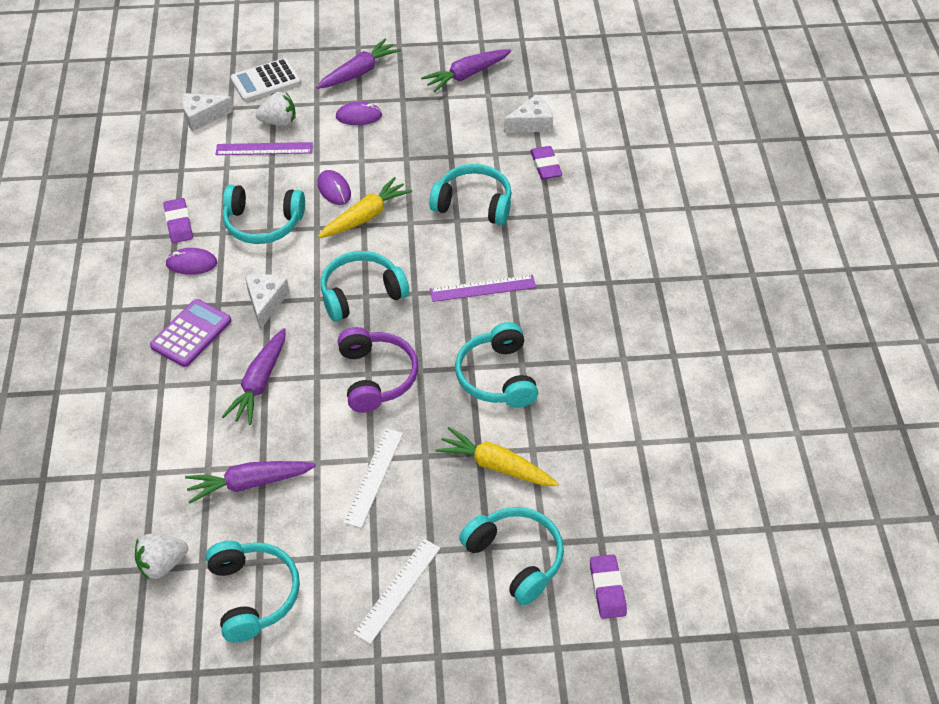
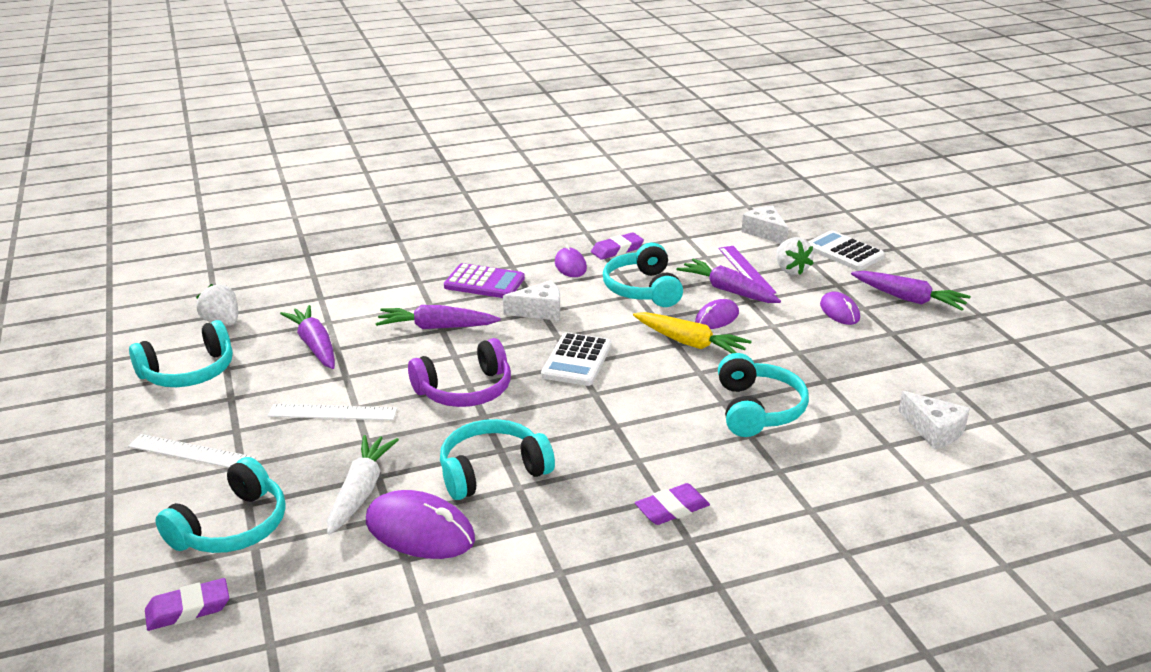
camera: 75 degrees right, 20 degrees down
(361, 293) = (577, 360): turquoise headphones -> white calculator
(466, 75) = (975, 367): purple carrot -> purple carrot (728, 290)
(483, 288) = (624, 438): purple ruler -> none
(495, 465) = (361, 491): yellow carrot -> white carrot
(545, 165) = (866, 453): purple eraser -> purple eraser (672, 508)
(556, 432) = (420, 531): none -> purple mouse

